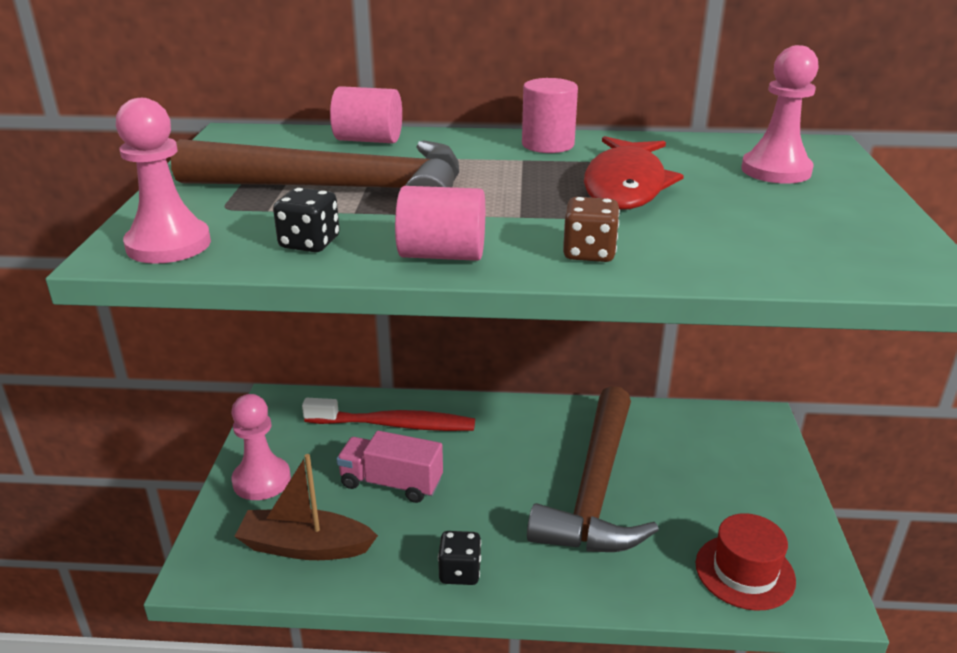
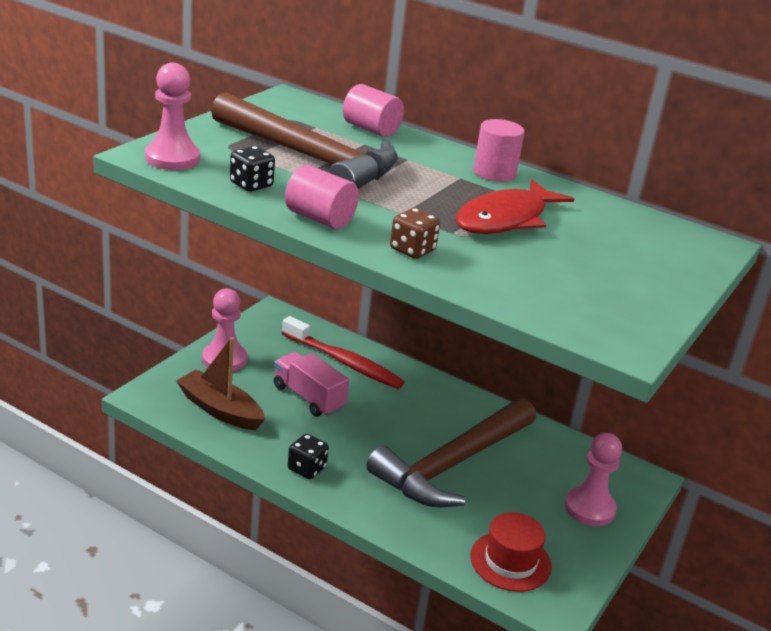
camera: 25 degrees right, 0 degrees up
(775, 170) = (639, 247): pink pawn -> pink pawn (589, 508)

